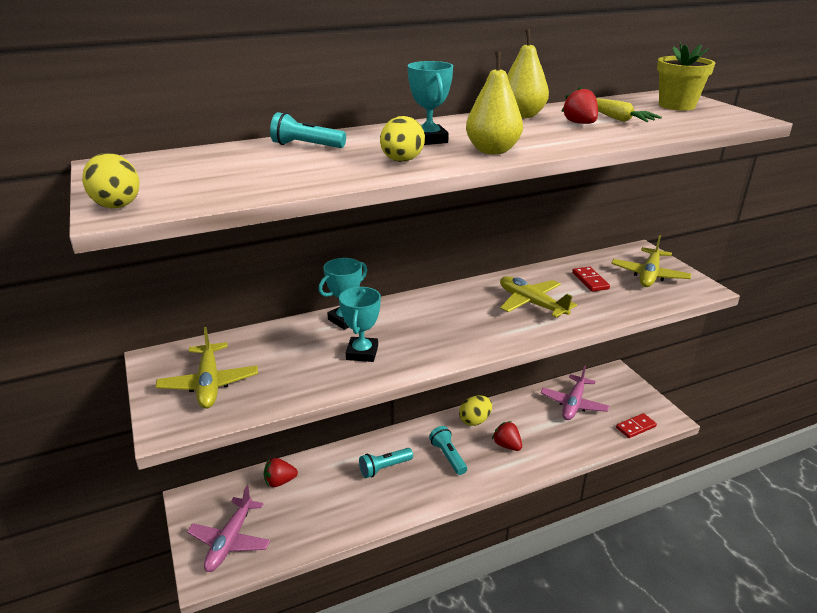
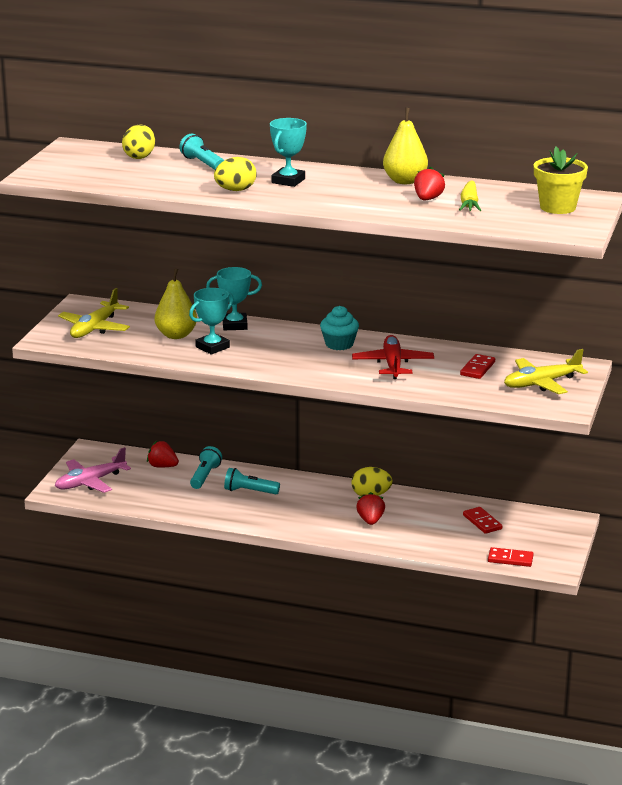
camera: 40 degrees right, 5 degrees down
(116, 204) = (41, 171): yellow egg -> yellow egg (139, 156)
(448, 456) = (310, 506): turquoise flashlight -> turquoise flashlight (205, 476)
(460, 302) = (339, 344): none -> turquoise cupcake
(492, 151) = (308, 200): yellow pear -> yellow pear (176, 335)
(531, 303) = (392, 364): yellow plane -> red plane
(573, 404) = (482, 522): pink plane -> red domino

